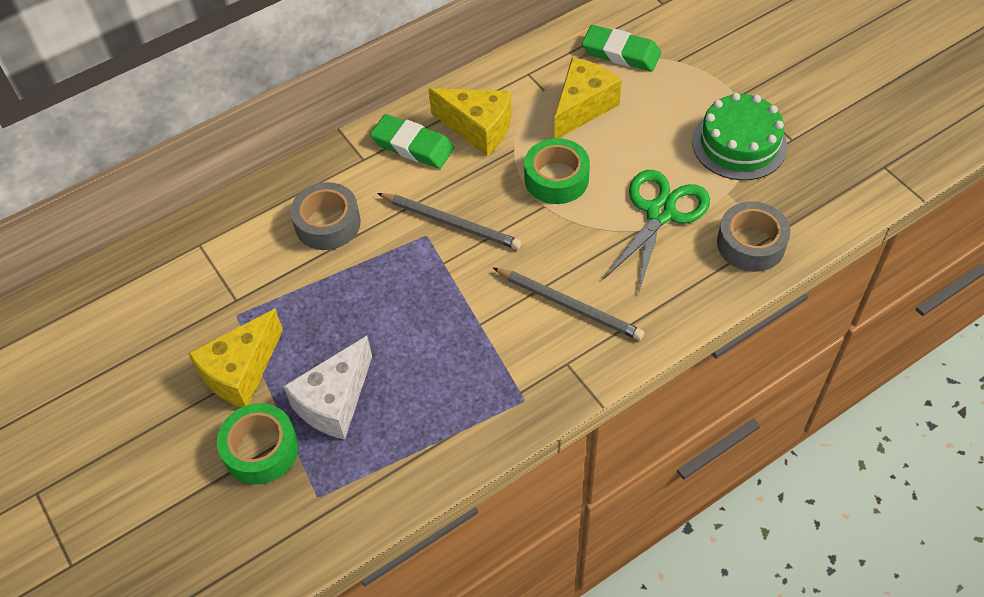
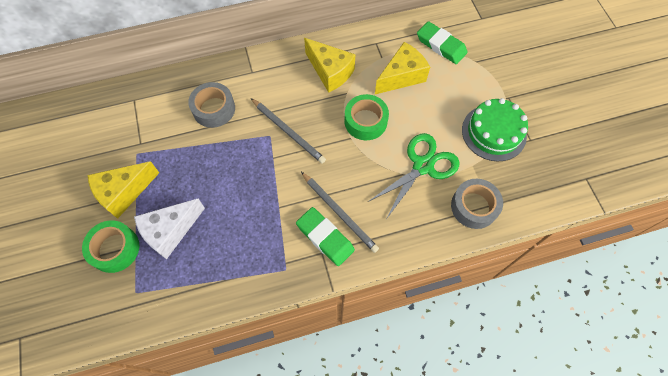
camera: 15 degrees right, 10 degrees up
(413, 146) = (285, 72): green eraser -> green eraser (325, 238)

